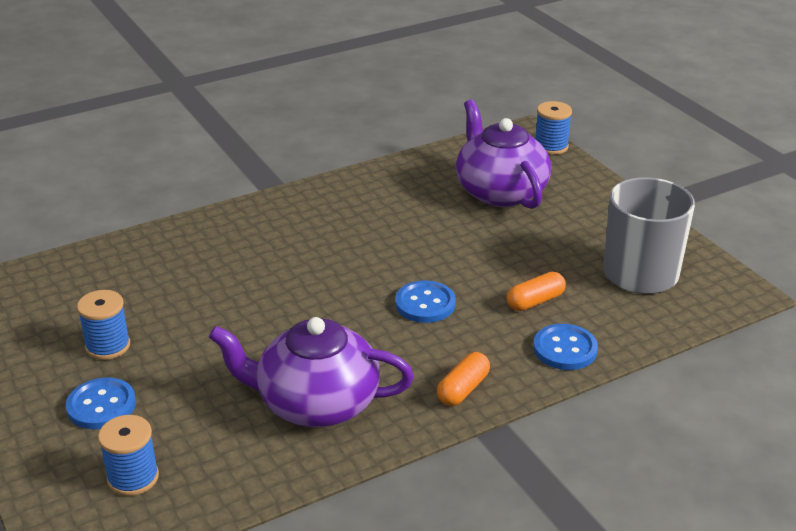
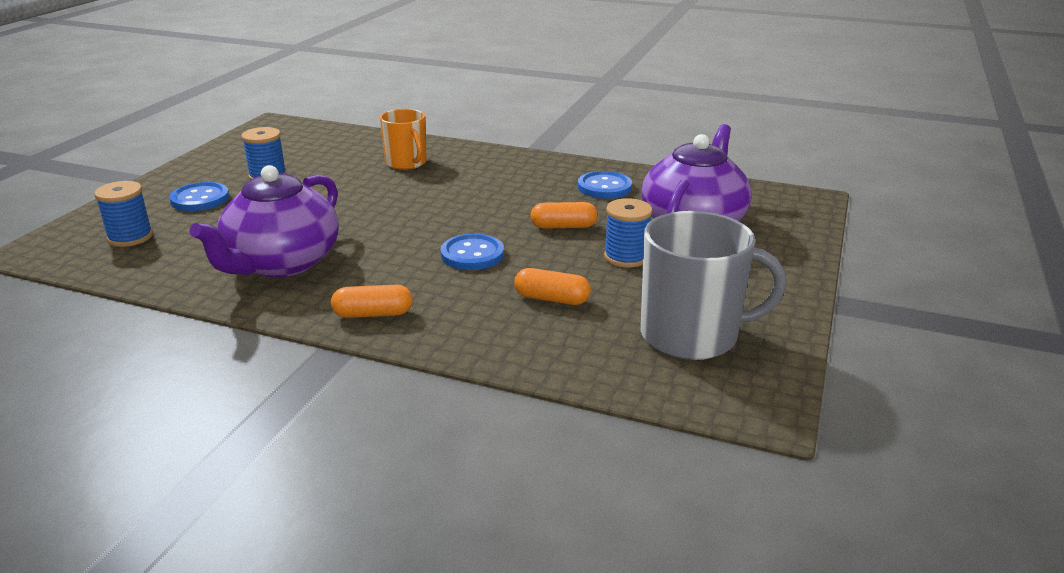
camera: 50 degrees right, 5 degrees down
(201, 259) = (406, 163): none -> orange mug
(316, 403) = (281, 263): purple teapot -> purple teapot turned 120 degrees counterclockwise
(433, 244) = (563, 226): none -> orange capsule
(551, 146) = (813, 217): blue spool -> blue spool (626, 257)
(565, 349) = (499, 340): blue button -> blue button (604, 187)

